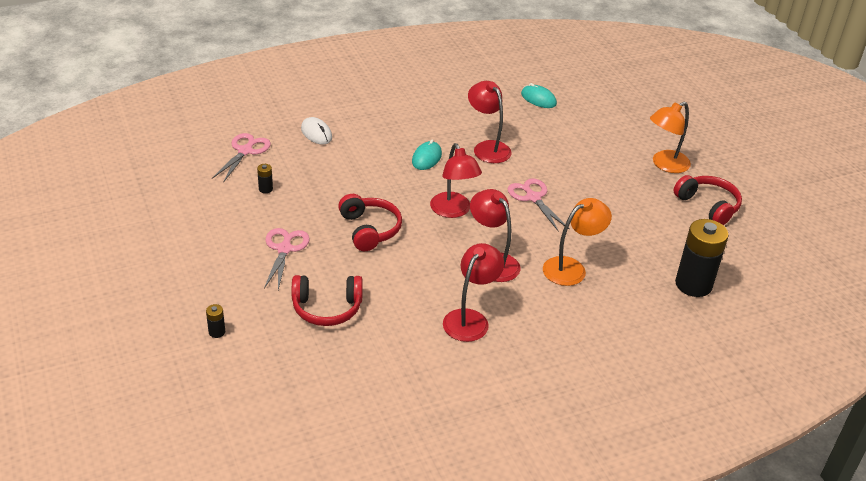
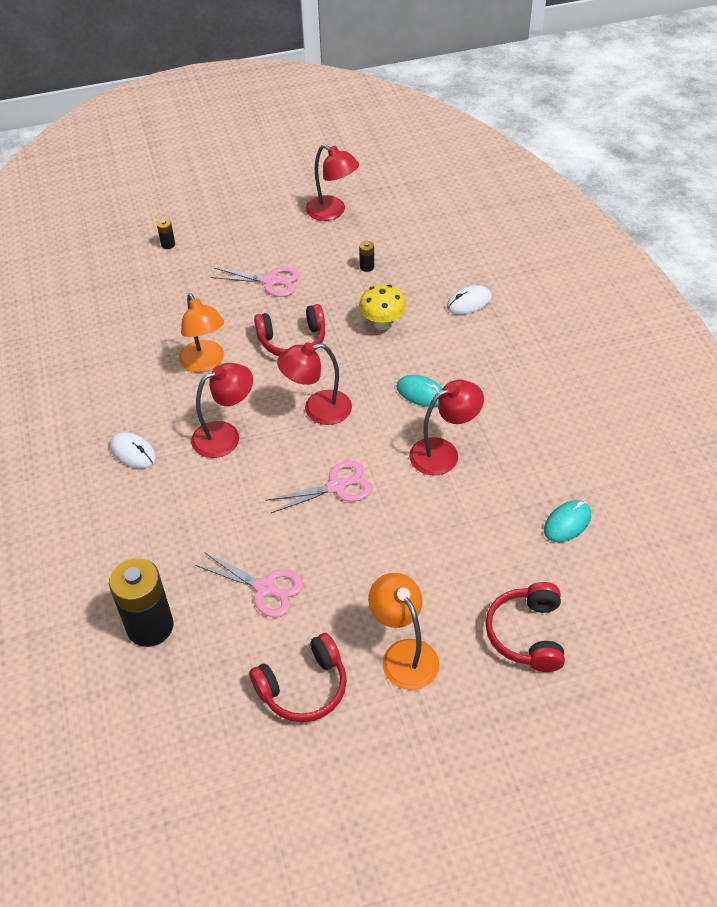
camera: 100 degrees right, 10 degrees up
(245, 151) = (433, 251): pink scissors -> pink scissors (264, 588)
(327, 308) = (182, 309): red headphones -> red headphones (527, 634)
(344, 178) = (382, 324): none -> yellow mushroom
(470, 319) = (143, 409): red lamp -> red lamp (332, 212)
(524, 318) = (133, 452): none -> white mouse
(571, 268) = (203, 505): orange lamp -> orange lamp (205, 363)

